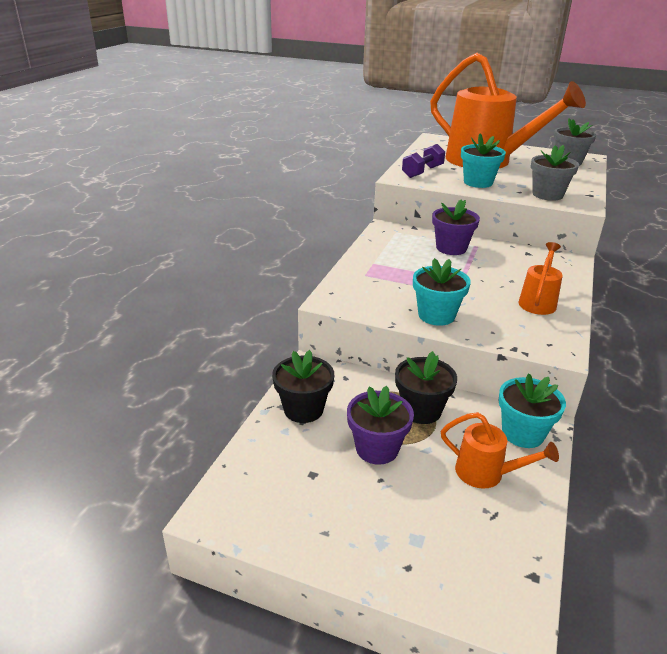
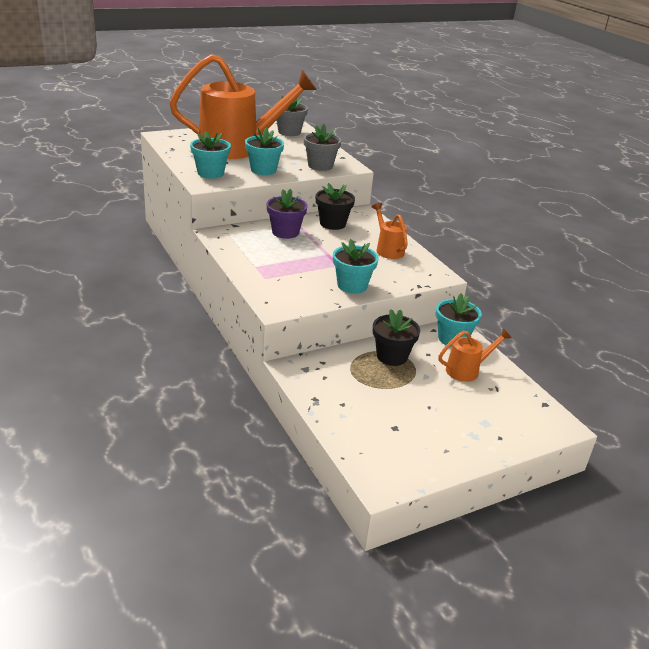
camera: 50 degrees left, 0 degrees up
(303, 409) = (331, 396): black flower pot -> black flower pot (332, 224)
(377, 448) = (403, 392): purple flower pot -> none
(422, 172) = (210, 173): purple dumbbell -> turquoise flower pot

